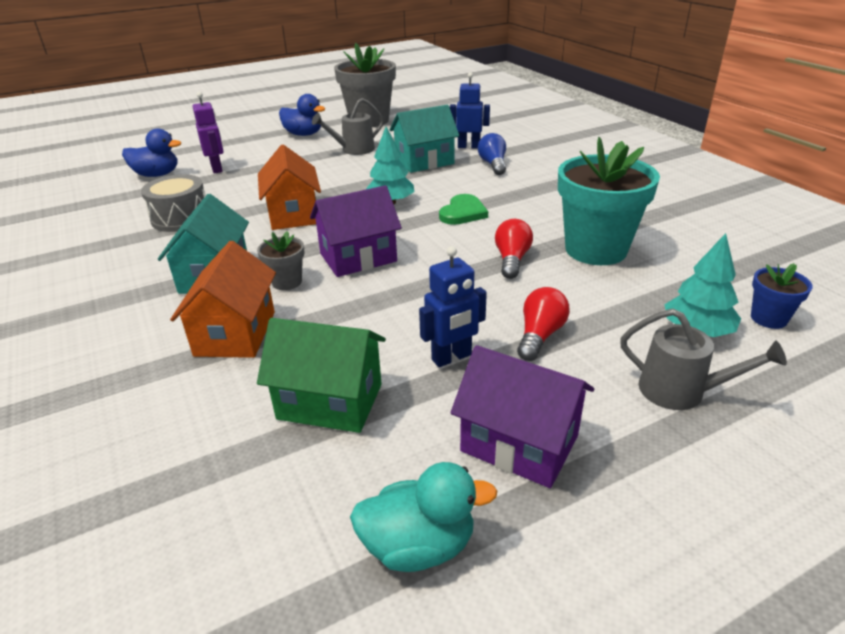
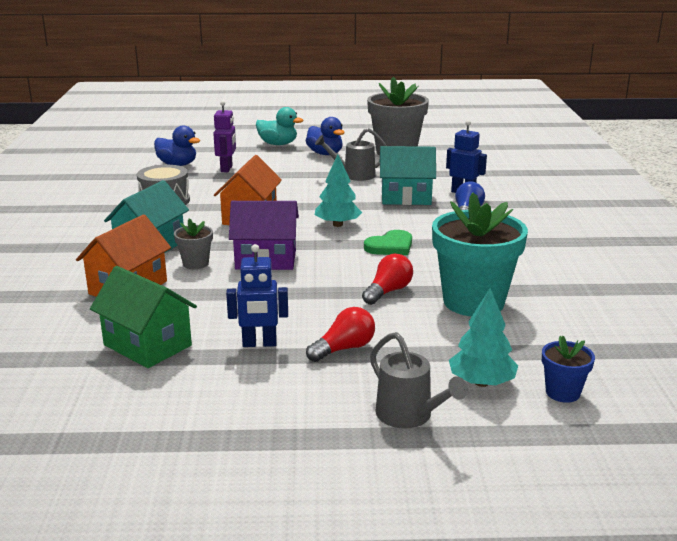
camera: 25 degrees right, 10 degrees down
(419, 545) = (119, 436): turquoise duck -> turquoise duck (278, 144)
(519, 443) = (245, 407): purple house -> none

